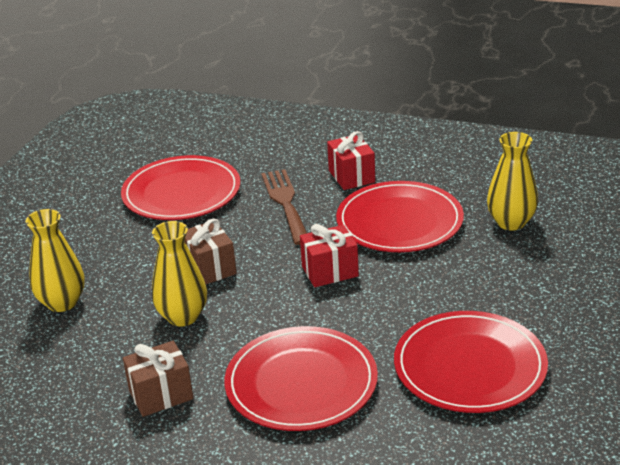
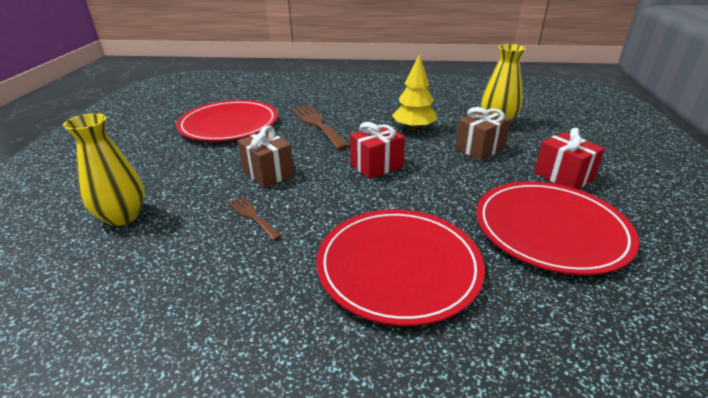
camera: 15 degrees left, 0 degrees up
(161, 395) = (246, 301): brown gift -> brown gift (479, 149)
(183, 317) = (252, 216): yellow vase -> brown fork
(351, 176) = (361, 105): red gift -> red gift (563, 176)
(399, 221) = (413, 128): red plate -> yellow tree

